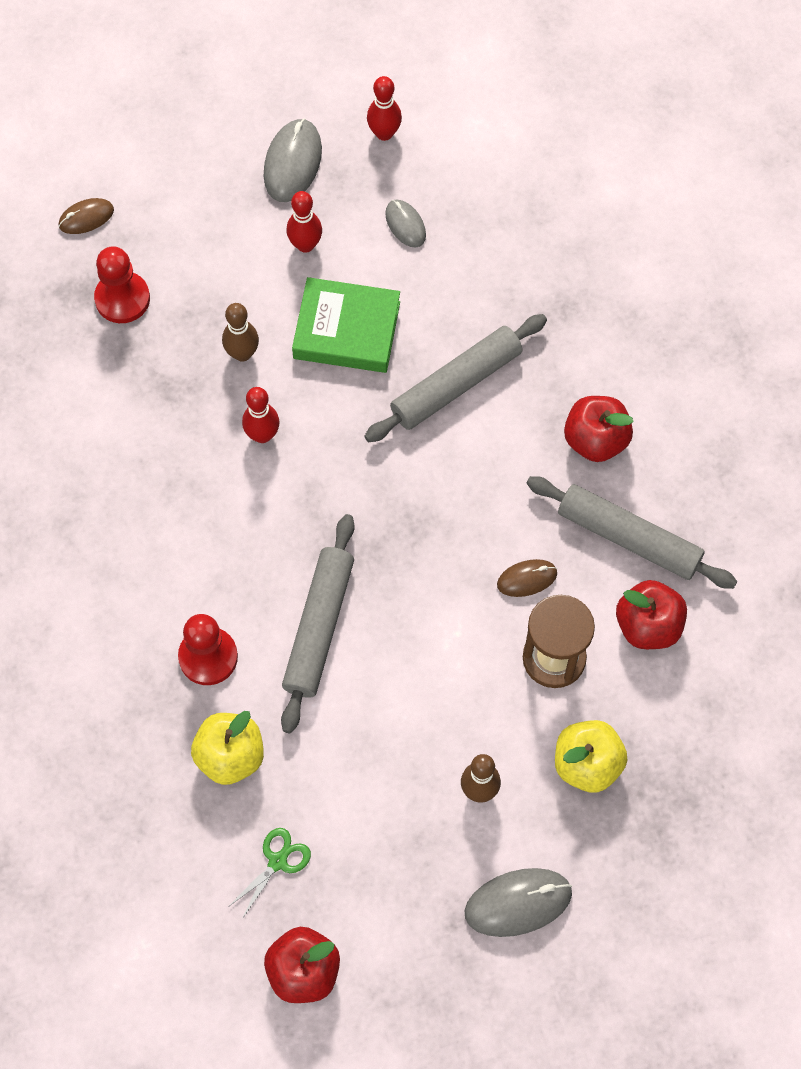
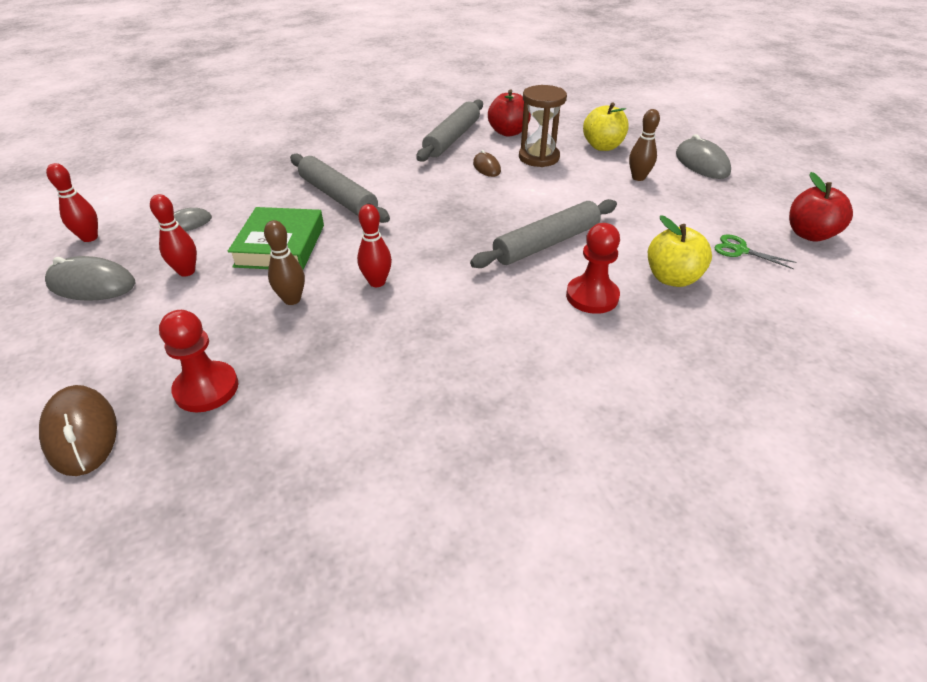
camera: 95 degrees left, 25 degrees down
(86, 218) = (81, 432): brown mouse -> brown mouse, size x1.66
(319, 627) = (546, 243): grey rolling pin -> grey rolling pin turned 45 degrees counterclockwise
(595, 440) = (385, 149): red apple -> none

